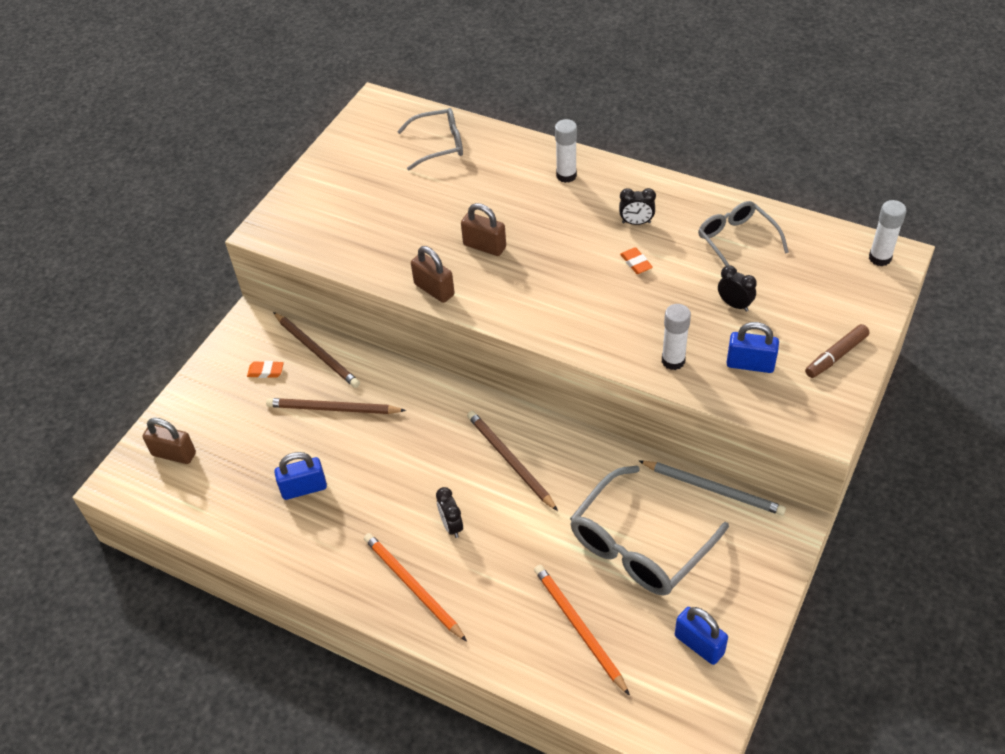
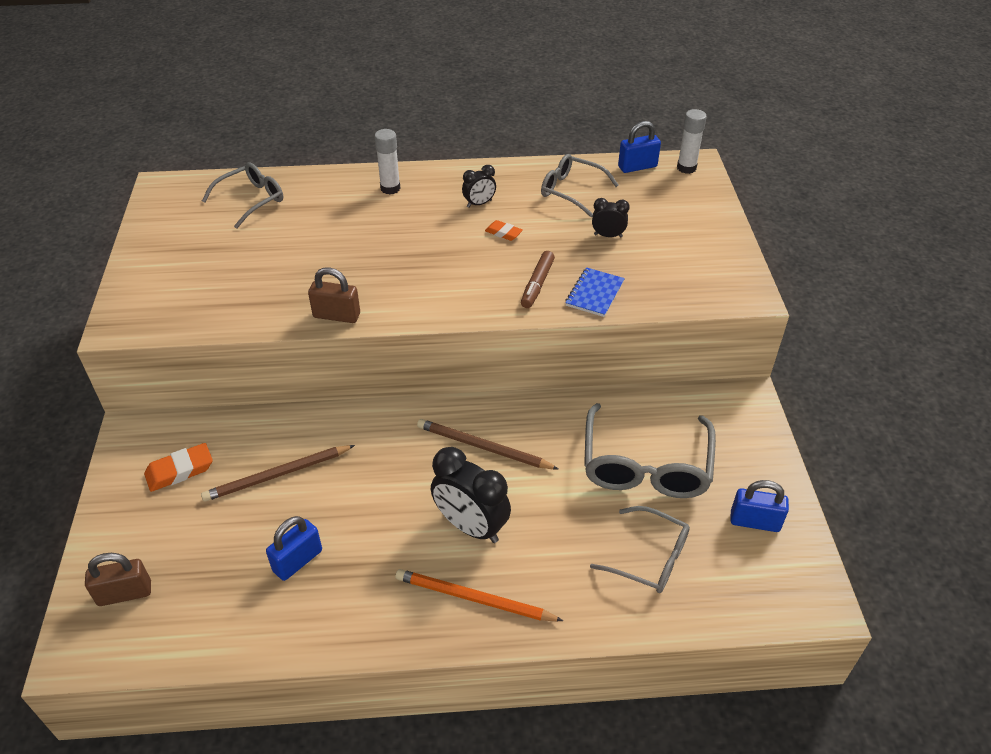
camera: 35 degrees left, 5 degrees down
(266, 371) = (180, 470): orange eraser -> orange eraser, size x1.60
(317, 352) = (224, 431): brown pencil -> none
(451, 526) = (471, 526): black clock -> black clock, size x1.93
(484, 246) = (358, 265): brown padlock -> none
(579, 628) = (649, 558): orange pencil -> grey glasses
(673, 361) = (594, 294): white glue stick -> blue notebook
(713, 489) = (669, 396): grey pencil -> none
(750, 364) = (656, 273): blue padlock -> blue padlock (637, 167)
(835, 356) = (714, 244): brown marker -> brown marker (537, 284)

